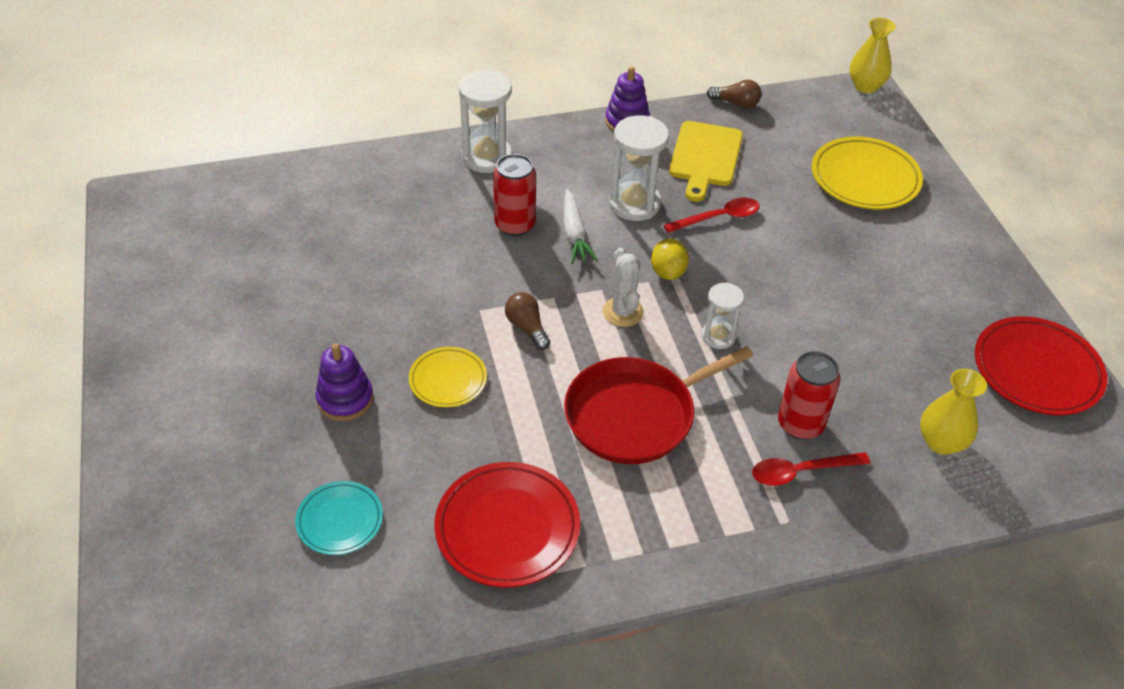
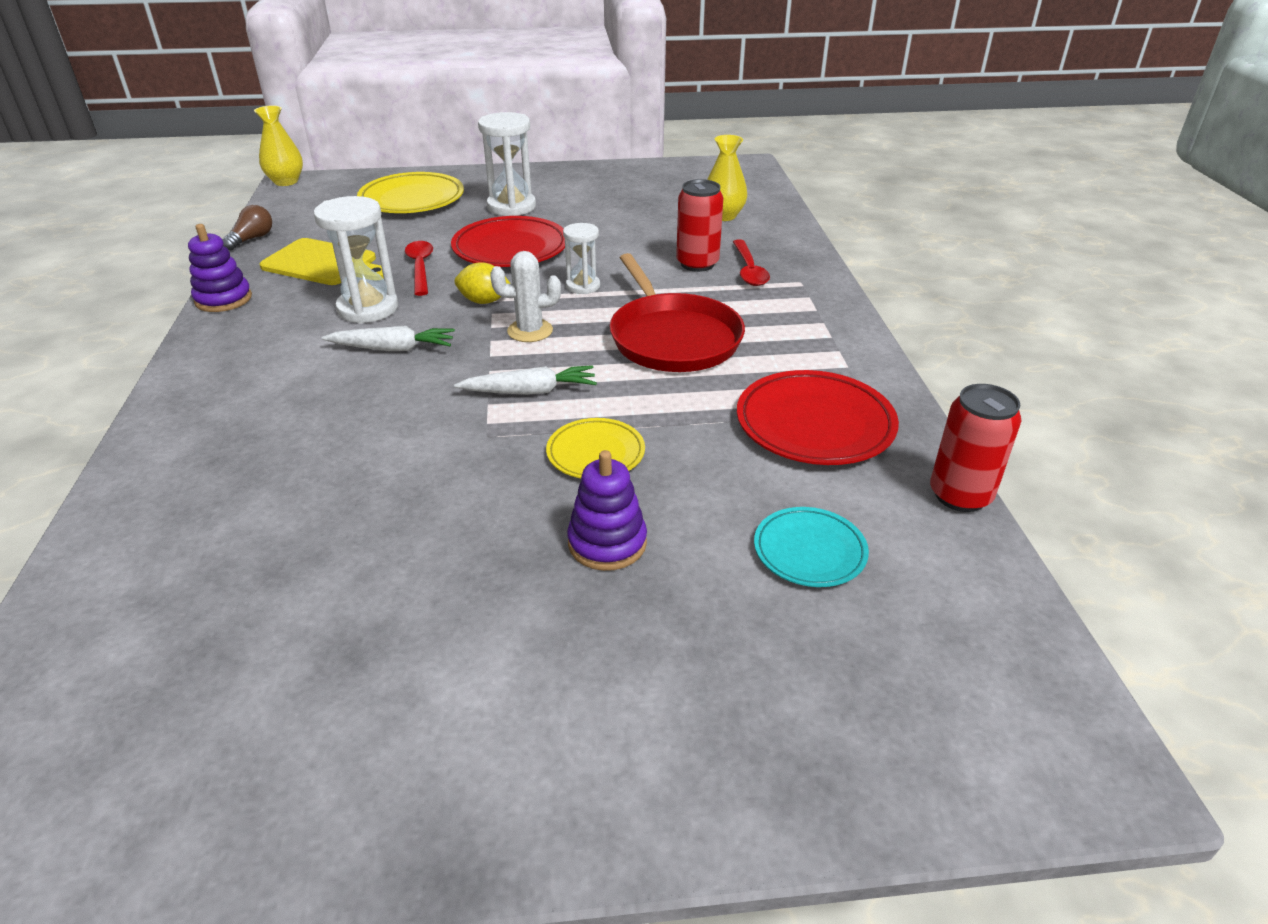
camera: 80 degrees left, 10 degrees down
(487, 157) = (202, 399): white hourglass -> white hourglass (511, 207)
(515, 225) = (350, 387): red can -> red can (960, 495)
(527, 327) = (530, 391): brown light bulb -> white carrot
(1036, 370) = (659, 176): red plate -> red plate (510, 248)

